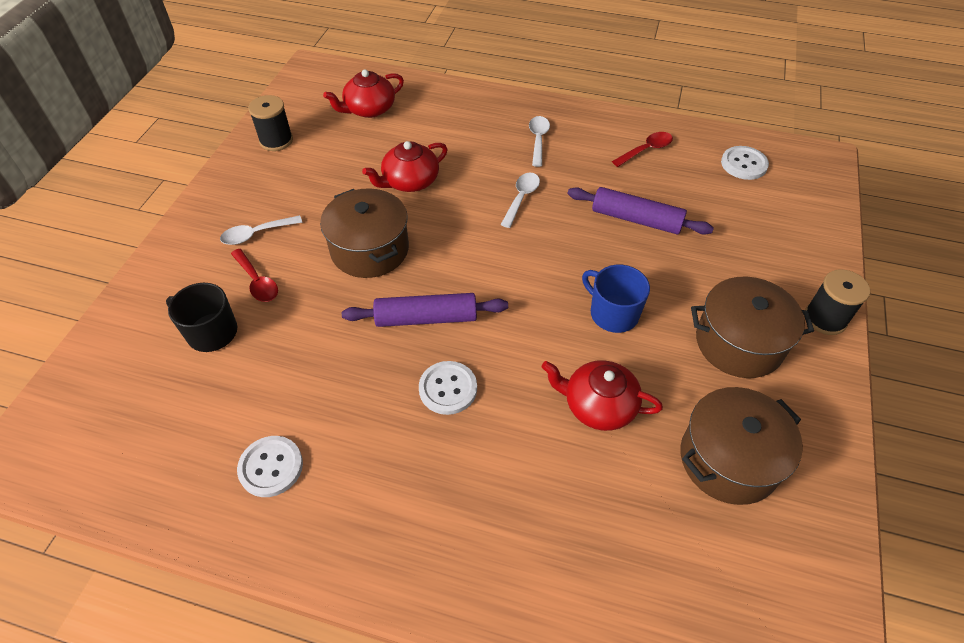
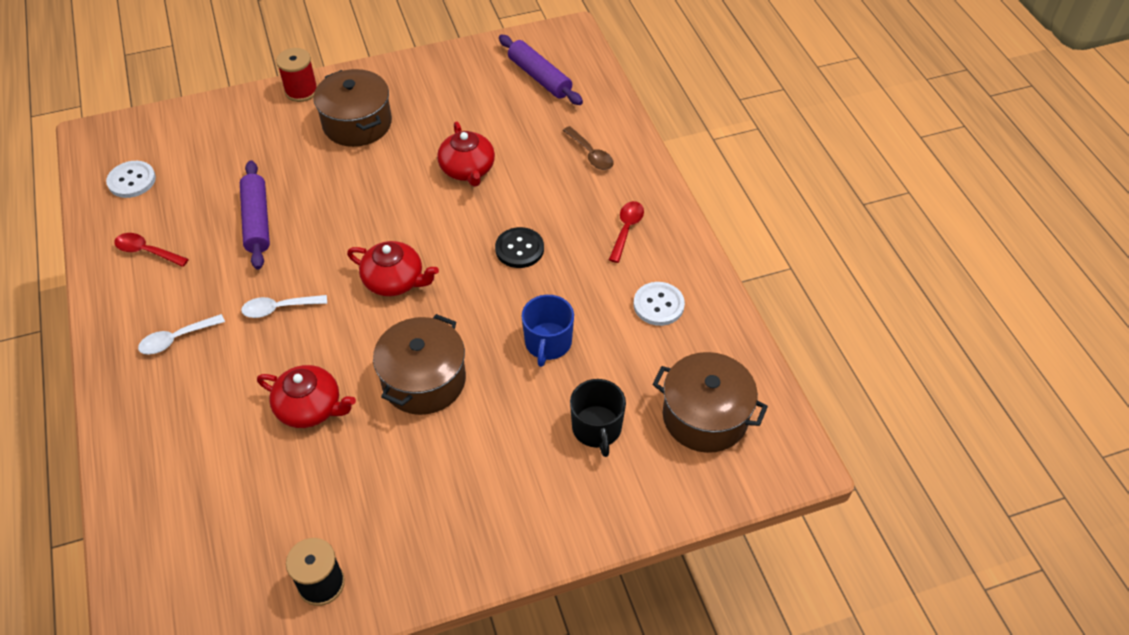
camera: 125 degrees left, 0 degrees up
(256, 234) = (471, 485): white spoon -> none
(257, 282) = (523, 437): red spoon -> red spoon (626, 229)
(369, 109) = (204, 528): red teapot -> red teapot (394, 281)
(426, 318) = (467, 297): purple rolling pin -> purple rolling pin (539, 77)
(448, 389) = (519, 249): white button -> black button
(536, 552) = (591, 154): none -> brown spoon
(613, 313) = (378, 194): blue mug -> blue mug (548, 343)
(728, 459) = (459, 101): brown pot -> brown pot (705, 416)
(825, 318) = (301, 91): black spool -> red spool

